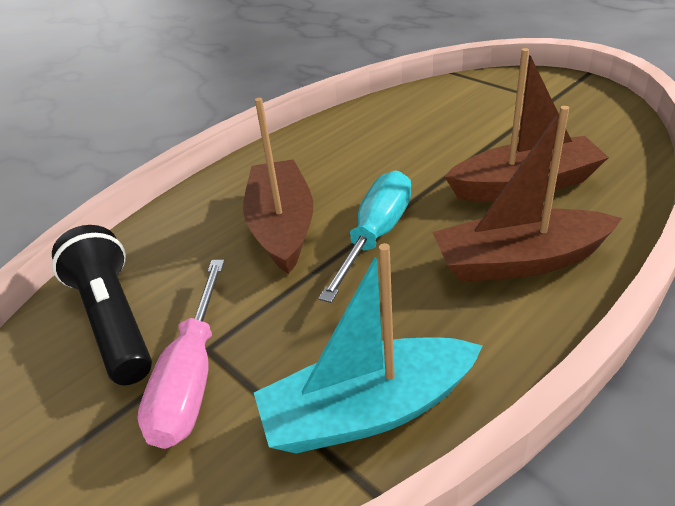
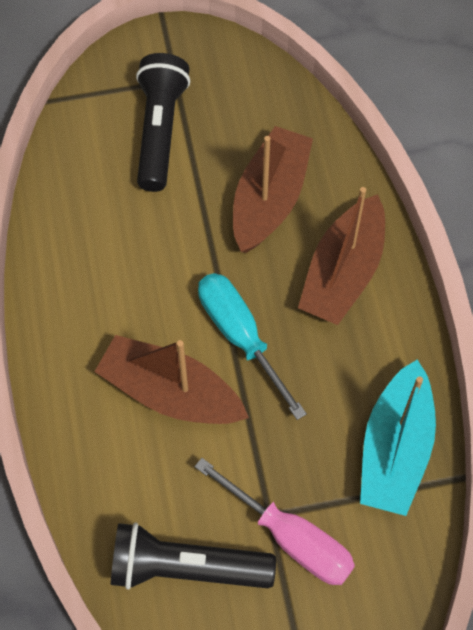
camera: 60 degrees left, 25 degrees up
(499, 114) = (160, 131): none -> black flashlight

